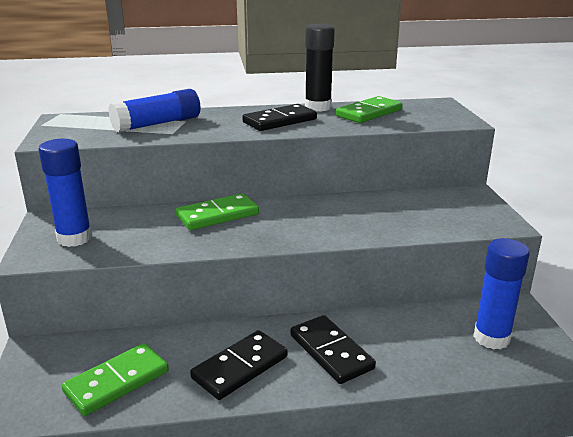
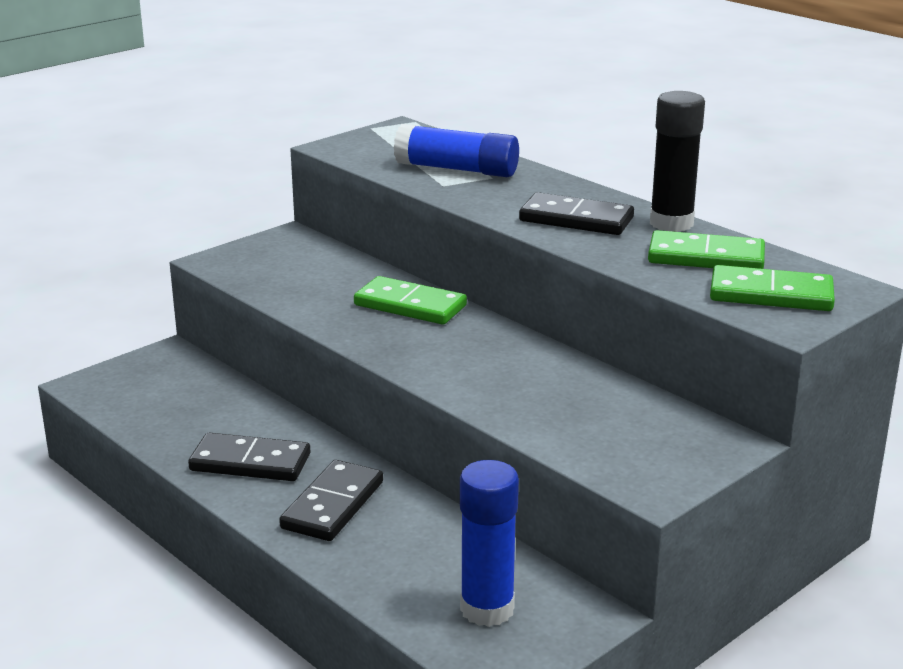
camera: 55 degrees right, 0 degrees up
(74, 238) = (269, 262): blue glue stick -> none
(117, 382) = (166, 410): green domino -> green domino (771, 294)

